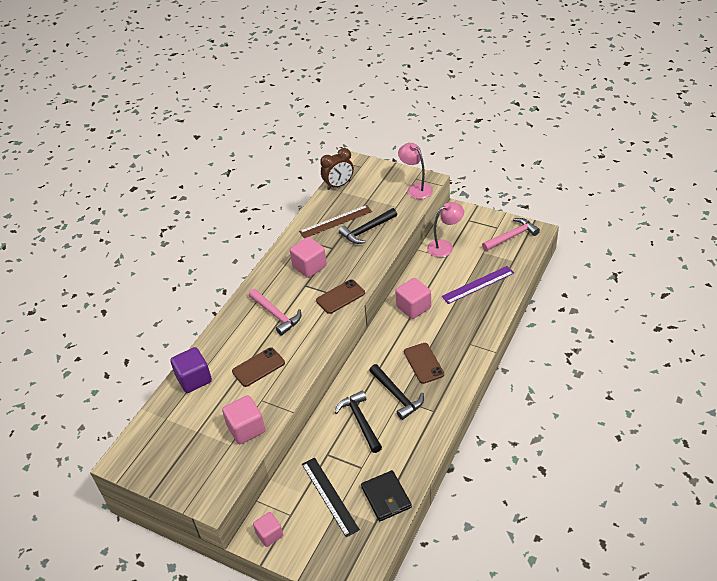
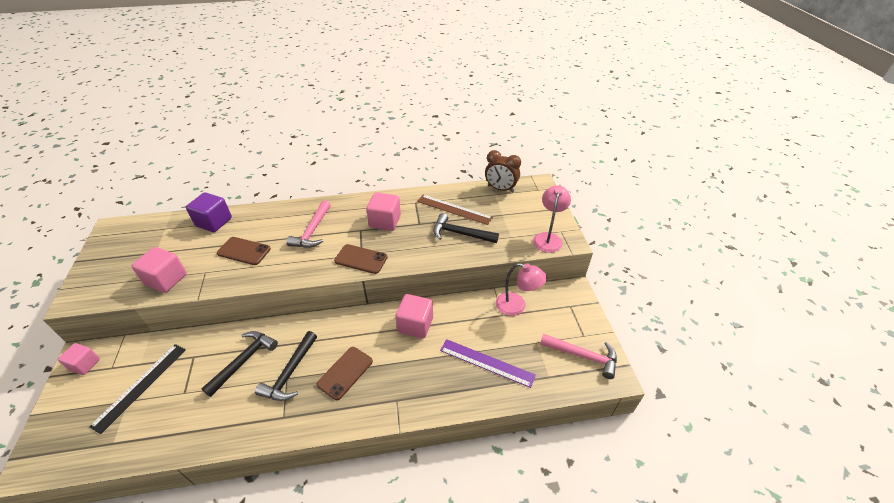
camera: 50 degrees right, 0 degrees up
(386, 497) = (149, 435): black wallet -> none

